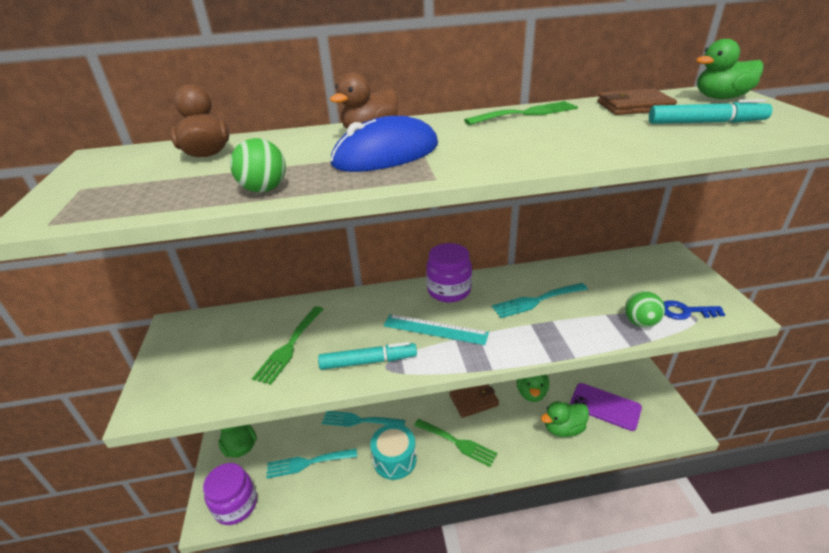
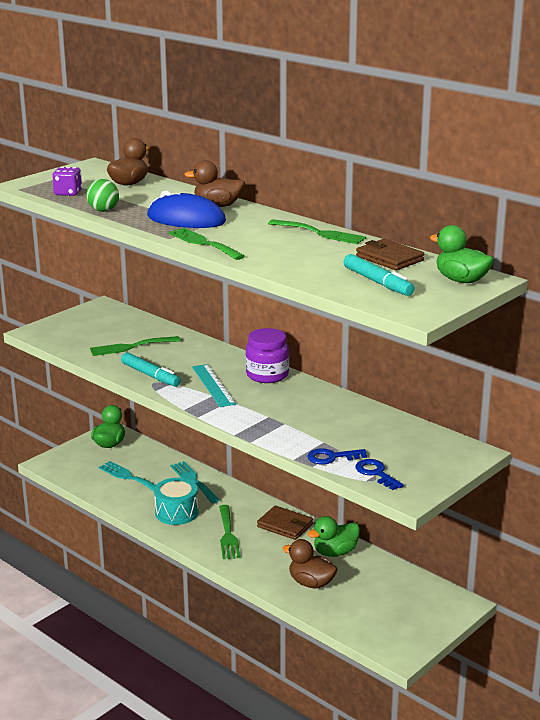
camera: 50 degrees right, 10 degrees down
(151, 194) = (68, 193): none -> purple dice
(236, 505) = (66, 467): purple jar -> none
(484, 165) = (203, 243): none -> green fork
(536, 301) = (302, 411): turquoise fork -> none
(563, 429) = (311, 583): green duck -> brown duck
(605, 406) = (370, 599): purple phone -> none
(640, 322) = (331, 457): green ball -> blue key

